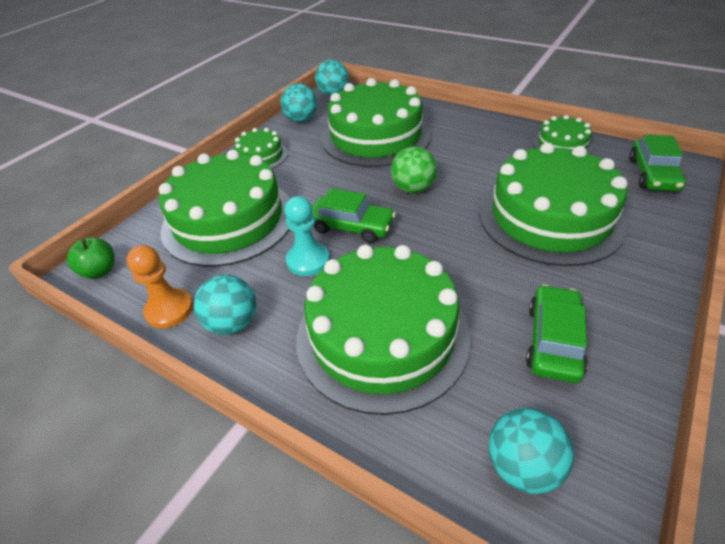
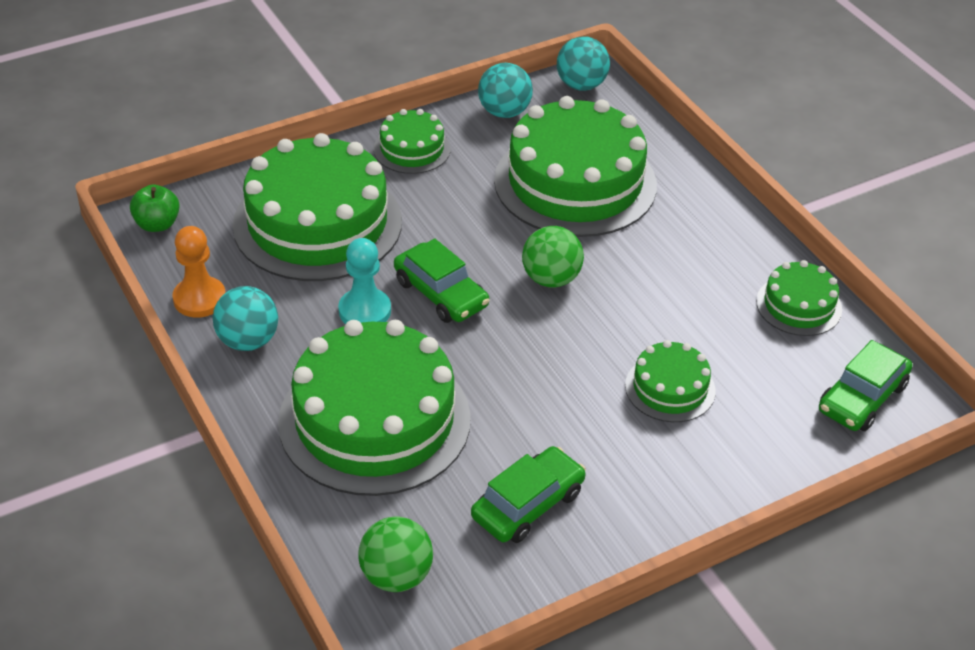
camera: 25 degrees right, 0 degrees up
(522, 466) = (396, 576): turquoise ball -> green ball
(550, 217) = (670, 388): green cake -> green cake, size x0.48

